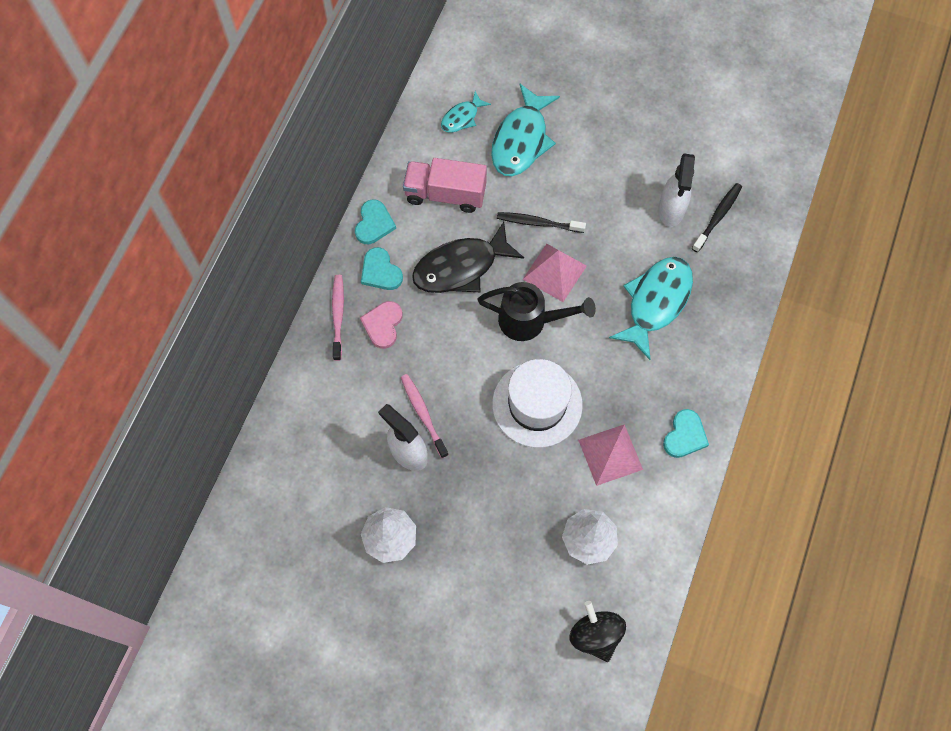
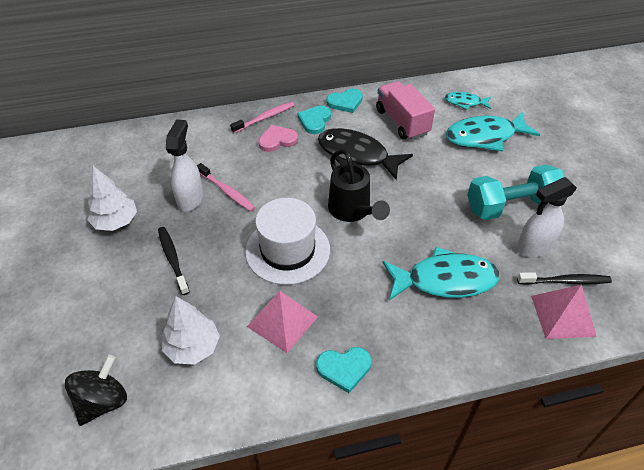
camera: 55 degrees right, 20 degrees down
(423, 414) = (227, 191): pink toothbrush -> pink toothbrush turned 105 degrees clockwise
(538, 223) = (433, 176): black toothbrush -> black toothbrush (173, 259)
(554, 272) = (405, 205): pink pyramid -> pink pyramid (562, 315)
(618, 190) = (511, 206): none -> turquoise dumbbell

